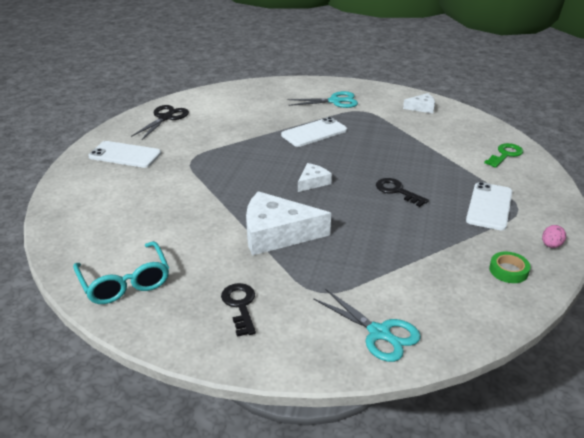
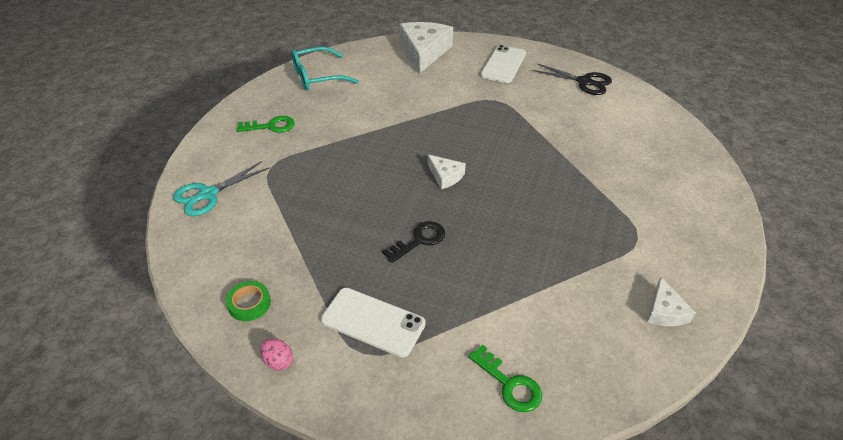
camera: 95 degrees right, 10 degrees up
(240, 306) = (271, 126): black key -> green key
(277, 233) = (358, 147): white cheese -> white cheese (424, 52)
(314, 133) = (562, 186): white phone -> none
(335, 101) = (663, 214): turquoise scissors -> none

